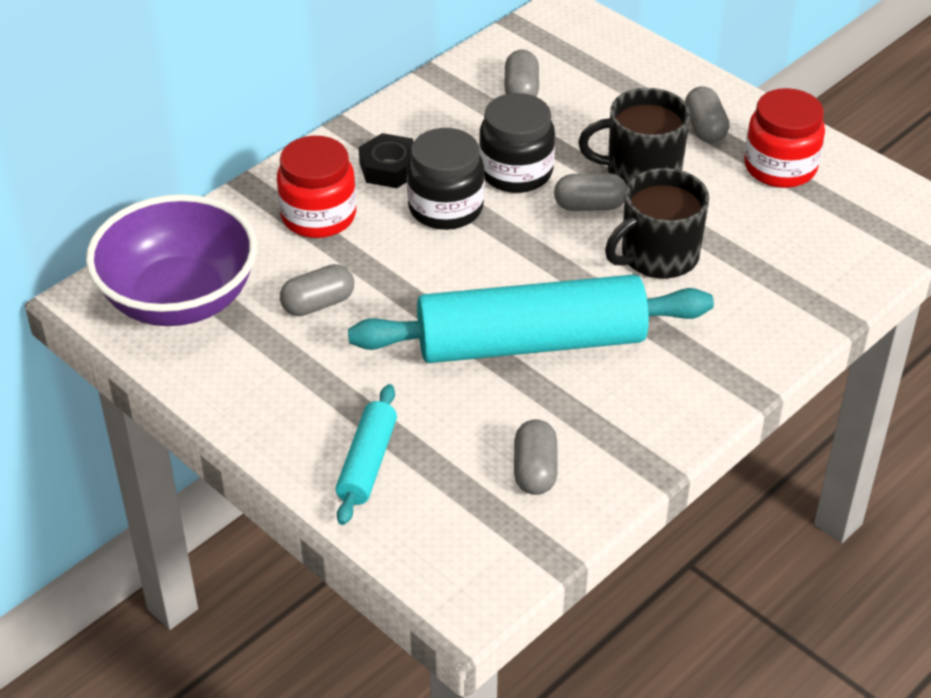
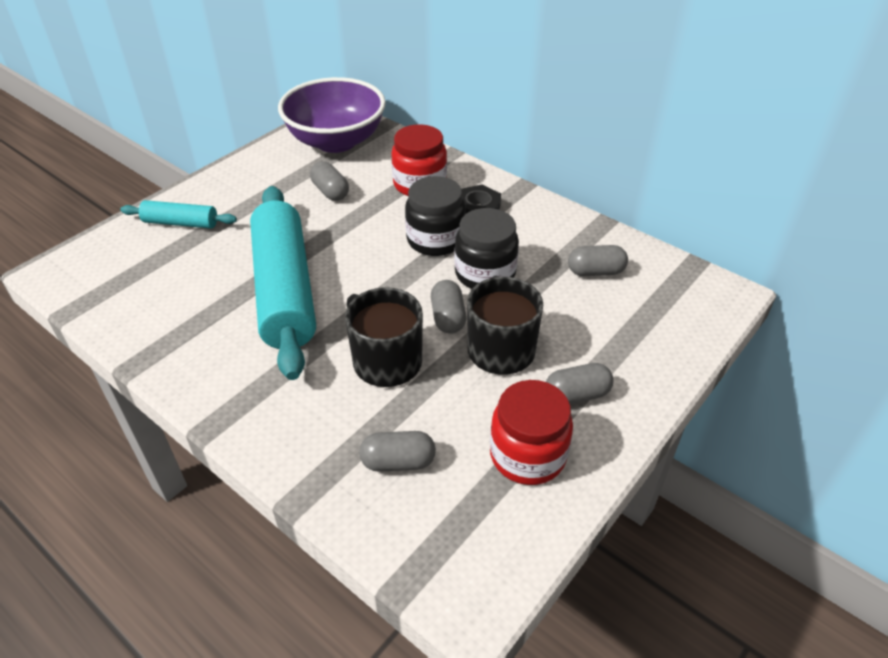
camera: 85 degrees right, 0 degrees up
(535, 470) = (154, 297): grey capsule -> grey capsule (398, 462)

